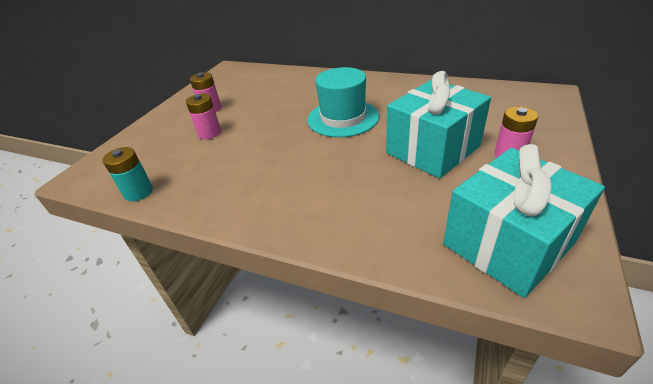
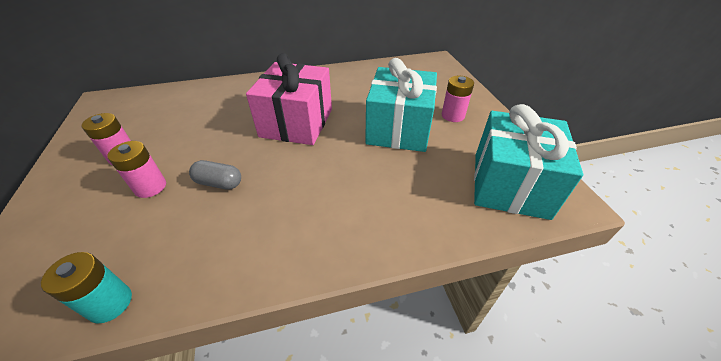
camera: 40 degrees left, 5 degrees up
(250, 145) = (219, 183): none -> grey capsule
(343, 118) = (297, 123): turquoise hat -> pink gift

